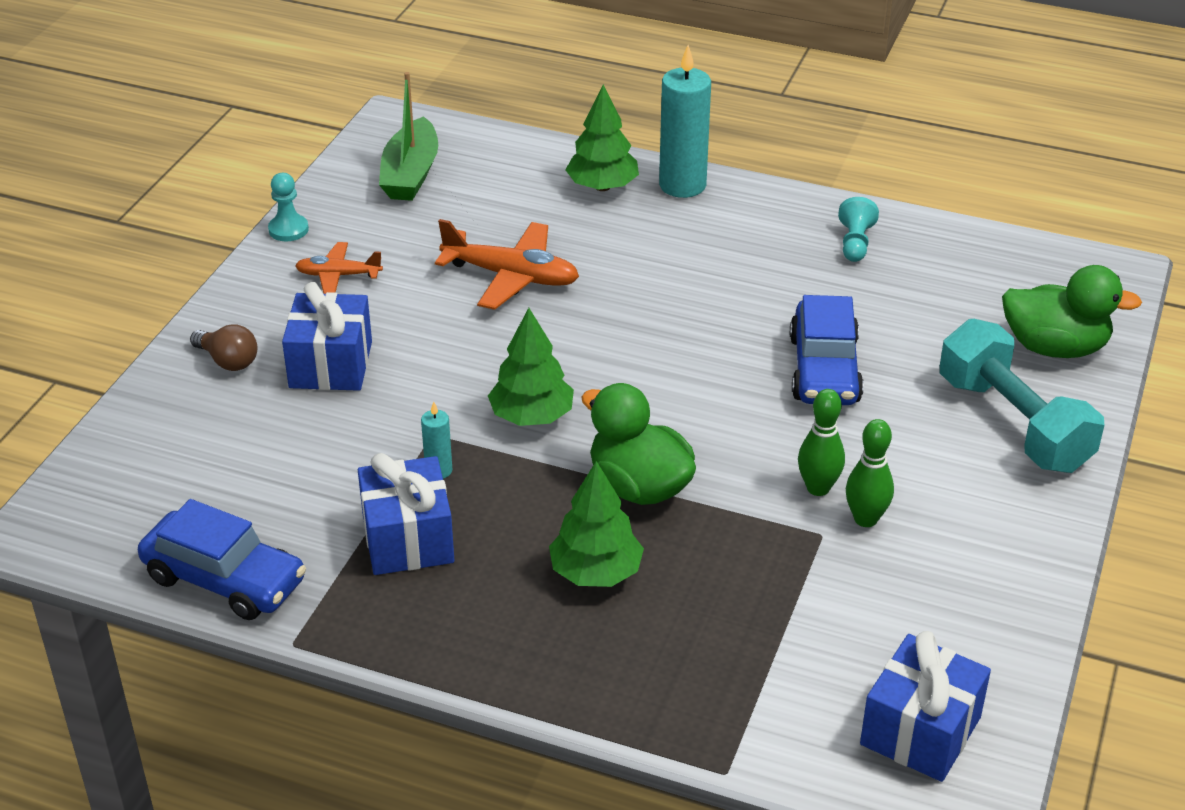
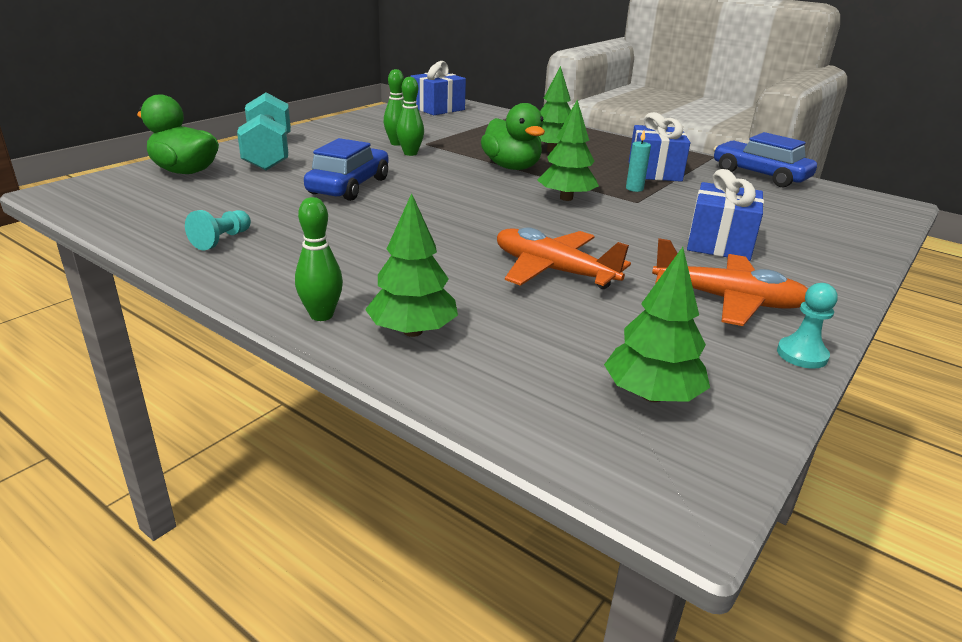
camera: 165 degrees left, 10 degrees down
(228, 361) = (811, 259): brown light bulb -> none
(338, 275) = (728, 300): orange plane -> orange plane, size x1.68
(411, 174) = (652, 395): green boat -> green tree
(682, 185) = (321, 315): turquoise candle -> green bowling pin

